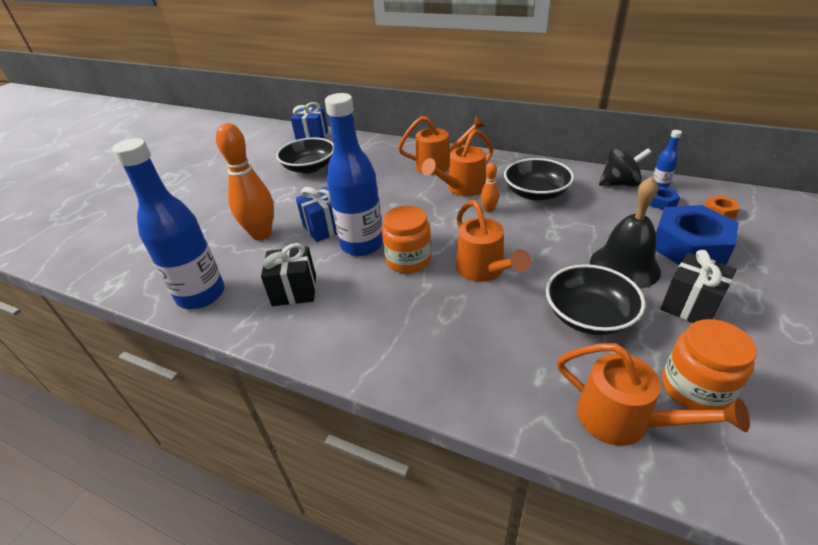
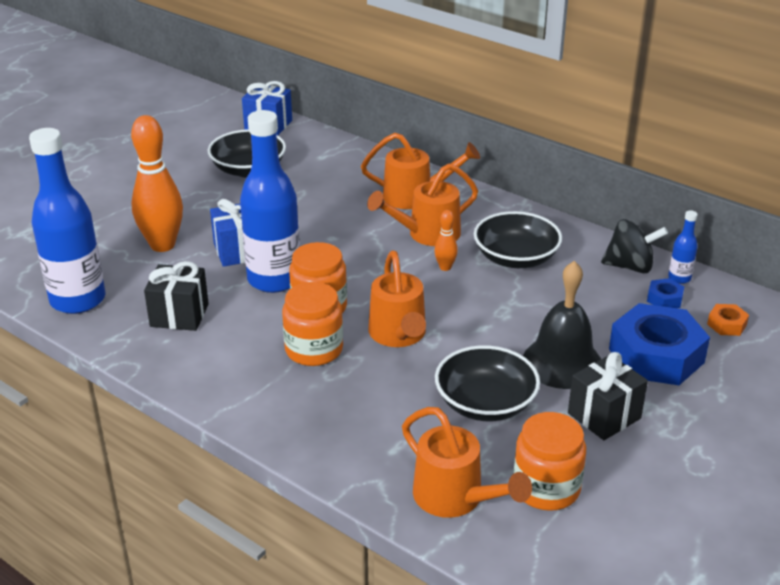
camera: 10 degrees right, 5 degrees down
(421, 297) = (314, 349): none -> orange jar

